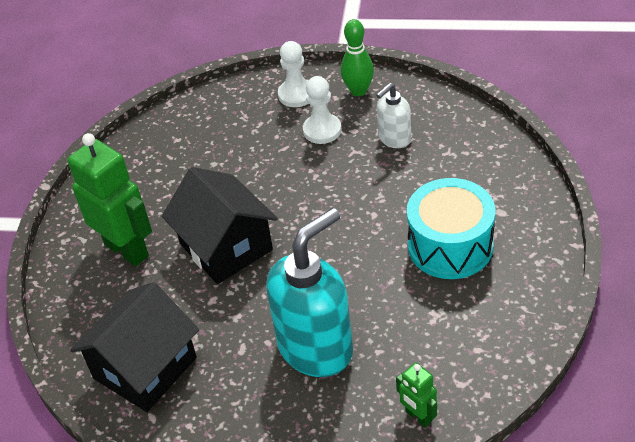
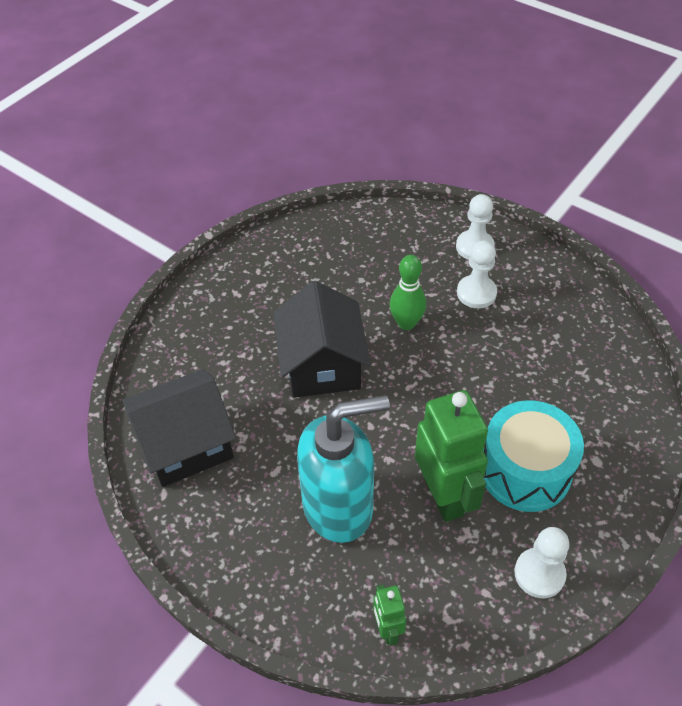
camera: 25 degrees right, 5 degrees up
(127, 249) = (240, 325): green robot -> green robot (444, 496)
(358, 91) = (534, 269): green bowling pin -> green bowling pin (406, 323)
(394, 139) = (538, 333): white soap dispenser -> none
(509, 315) = (539, 574): none -> white pawn

